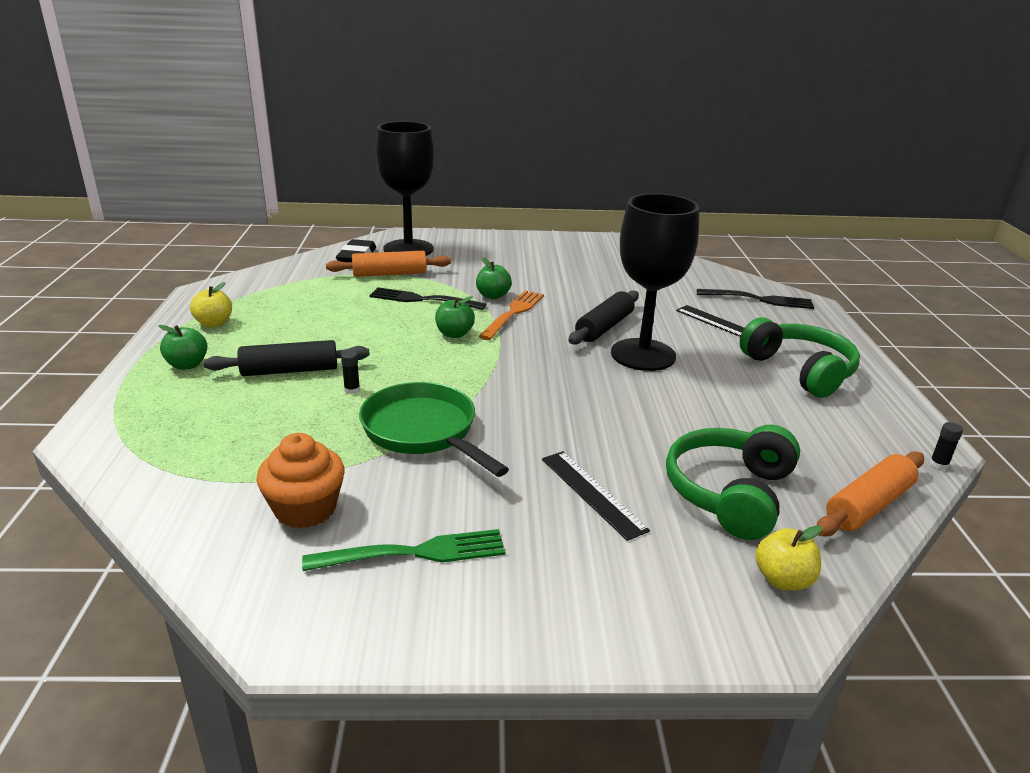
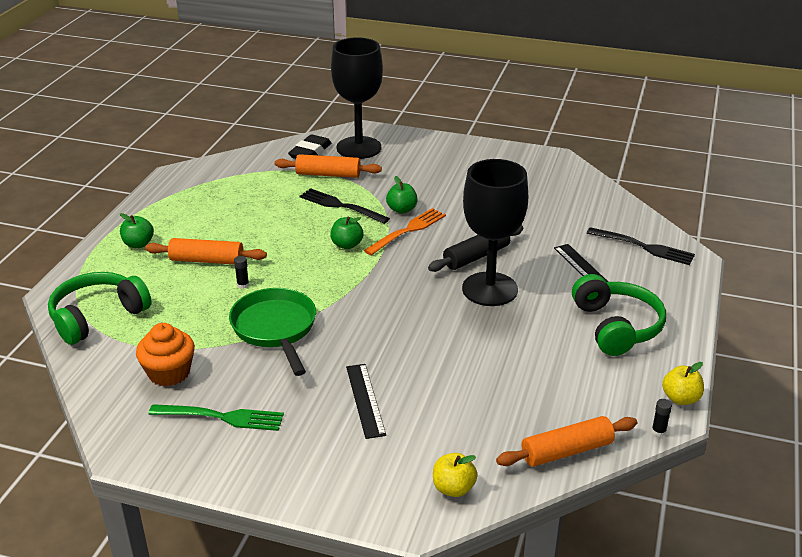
camera: 20 degrees right, 5 degrees up
(214, 323) = (171, 208): yellow apple -> yellow apple (680, 398)
(290, 370) = (207, 260): black rolling pin -> orange rolling pin
(730, 493) = (466, 420): green headphones -> green headphones (97, 317)

